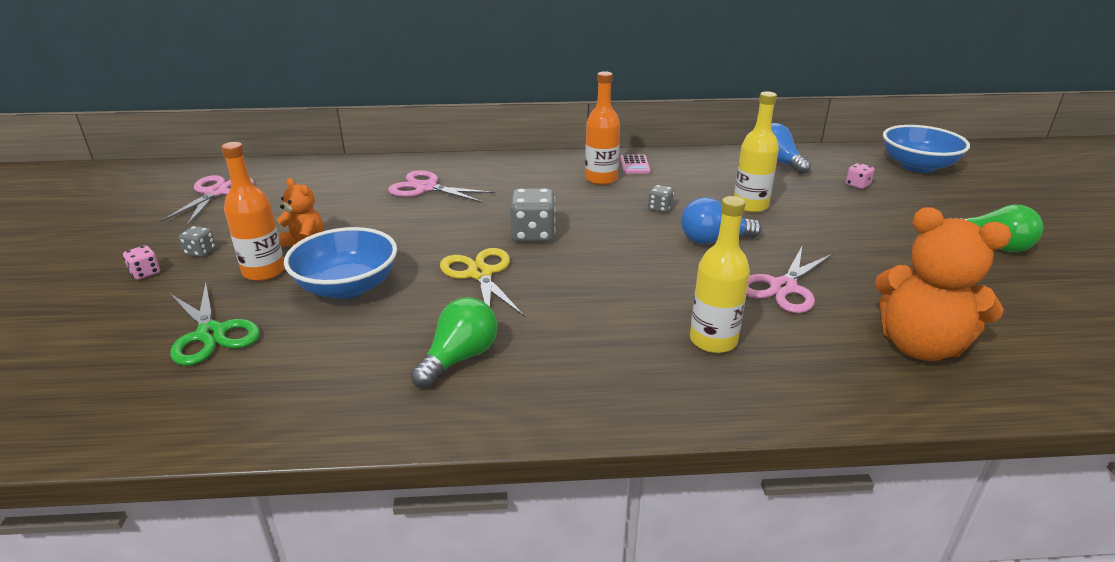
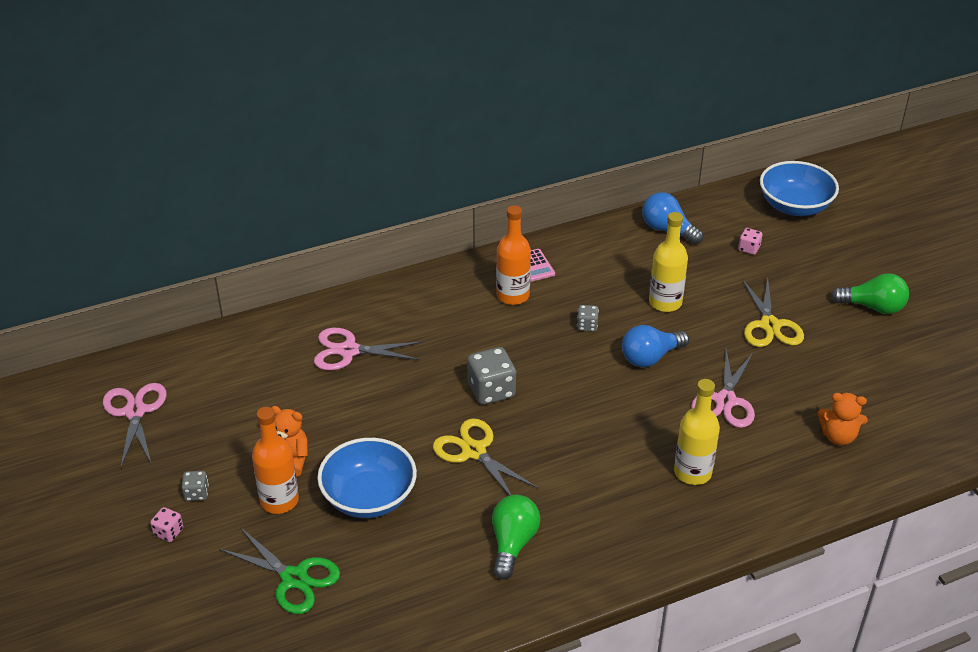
camera: 20 degrees left, 10 degrees up
(861, 239) = (769, 325): none -> yellow scissors
(919, 346) = (838, 436): orange teddy bear -> orange teddy bear, size x0.55

